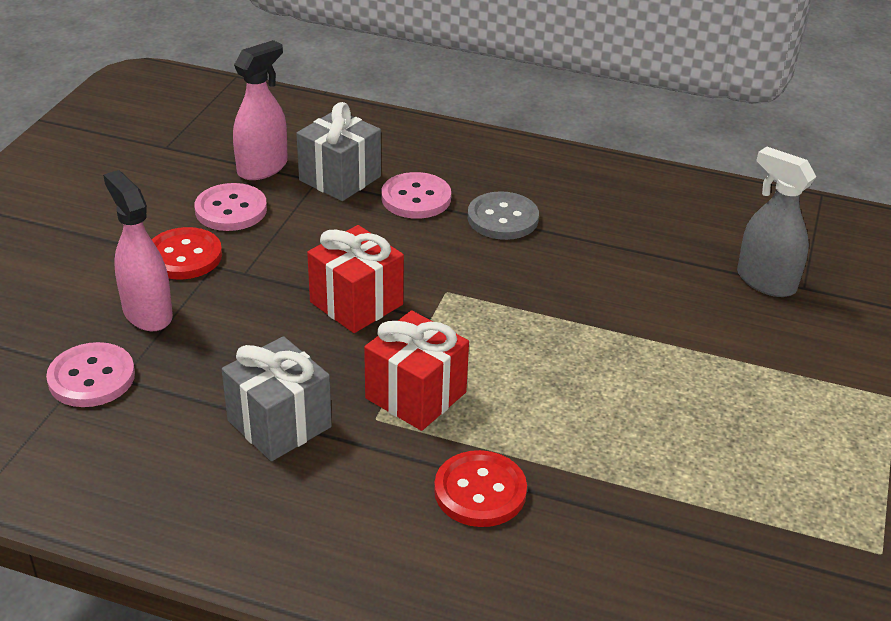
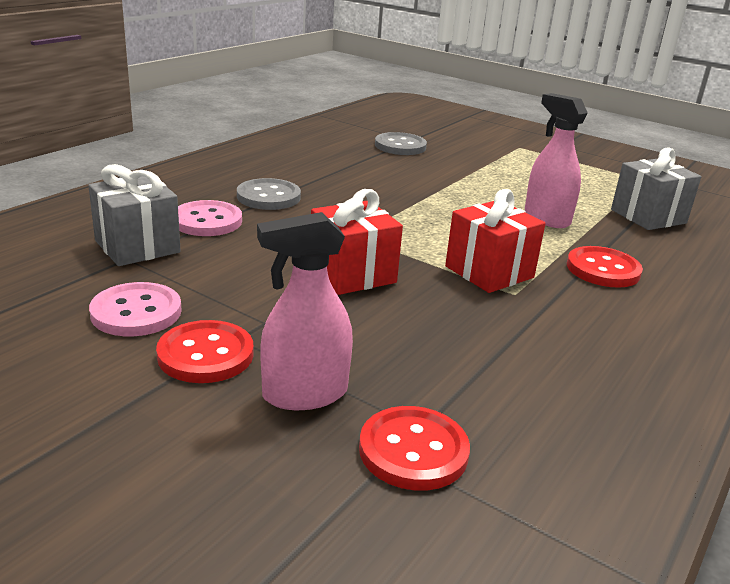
camera: 75 degrees left, 10 degrees down
(91, 377) = (413, 450): pink button -> red button
(263, 168) = (69, 281): pink spray bottle -> pink spray bottle (546, 218)
(279, 424) = (516, 339): grey gift -> grey gift (648, 216)
(765, 281) = (400, 146): grey spray bottle -> grey button

